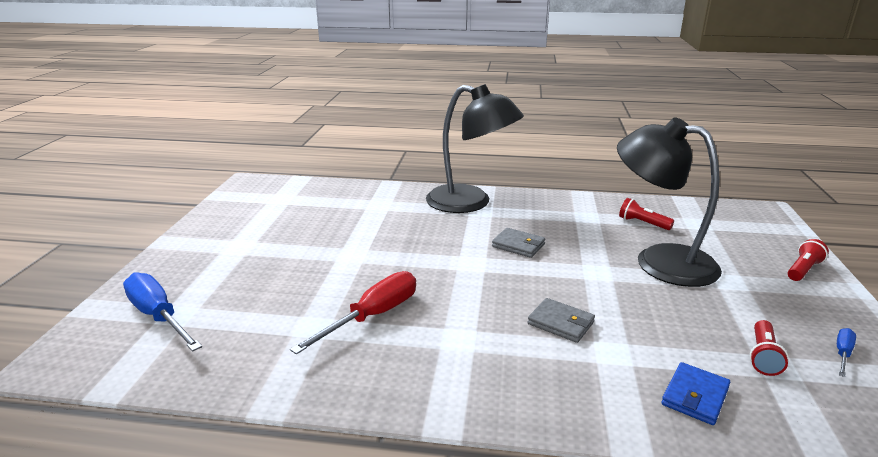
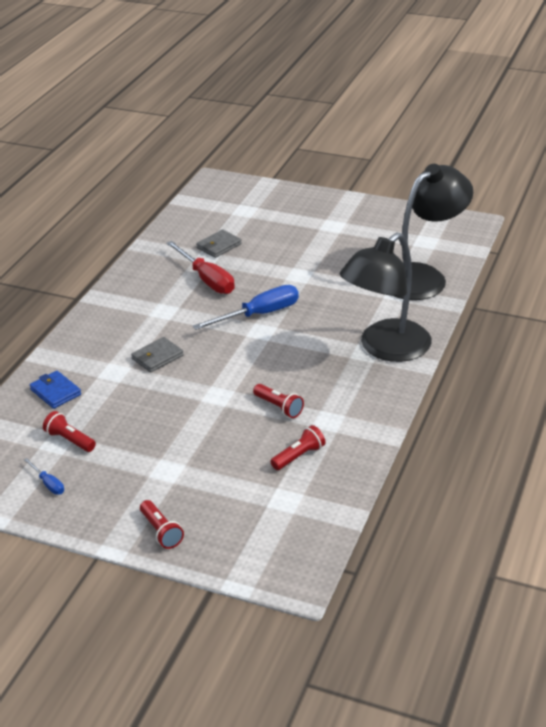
camera: 105 degrees right, 10 degrees up
(158, 316) = (246, 204): blue screwdriver -> blue screwdriver (259, 314)
(518, 245) = (282, 361): grey wallet -> grey wallet (219, 246)
(588, 239) = (279, 407): none -> red flashlight
(659, 261) = (219, 439): black lamp -> black lamp (423, 277)

